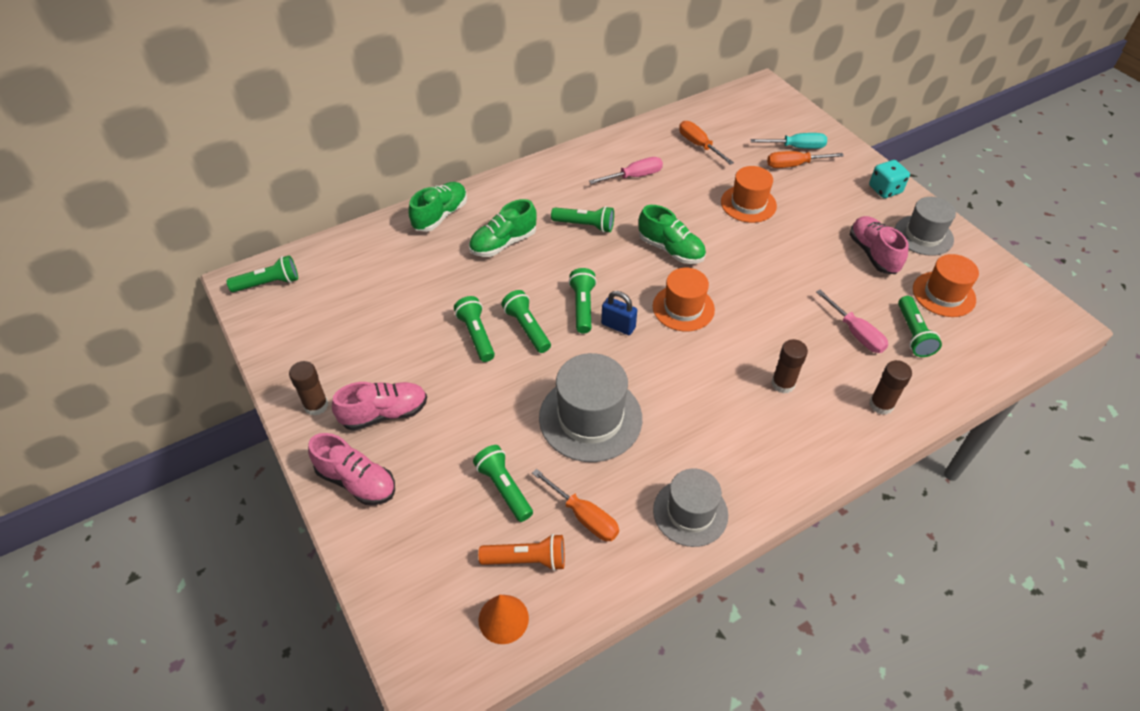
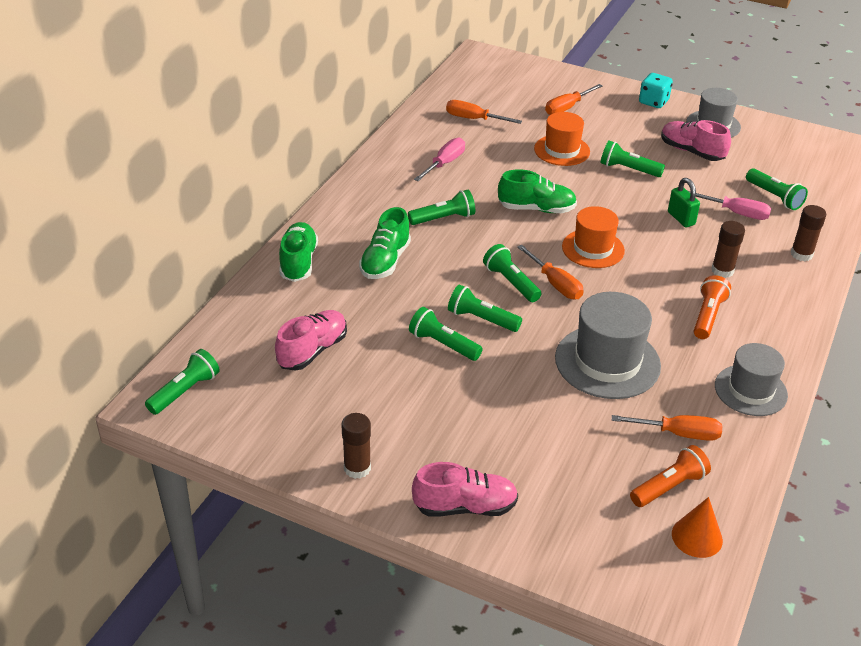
camera: 35 degrees left, 10 degrees down
(384, 414) = (429, 443): pink shoe -> pink shoe (312, 351)
(504, 488) = (595, 446): green flashlight -> green flashlight (628, 169)
(618, 326) = (556, 284): blue padlock -> orange screwdriver
(723, 421) = (708, 316): none -> orange flashlight
(794, 315) = (681, 218): none -> green padlock
(797, 147) = (555, 93): turquoise screwdriver -> none
(943, 294) = (767, 161): orange hat -> none

